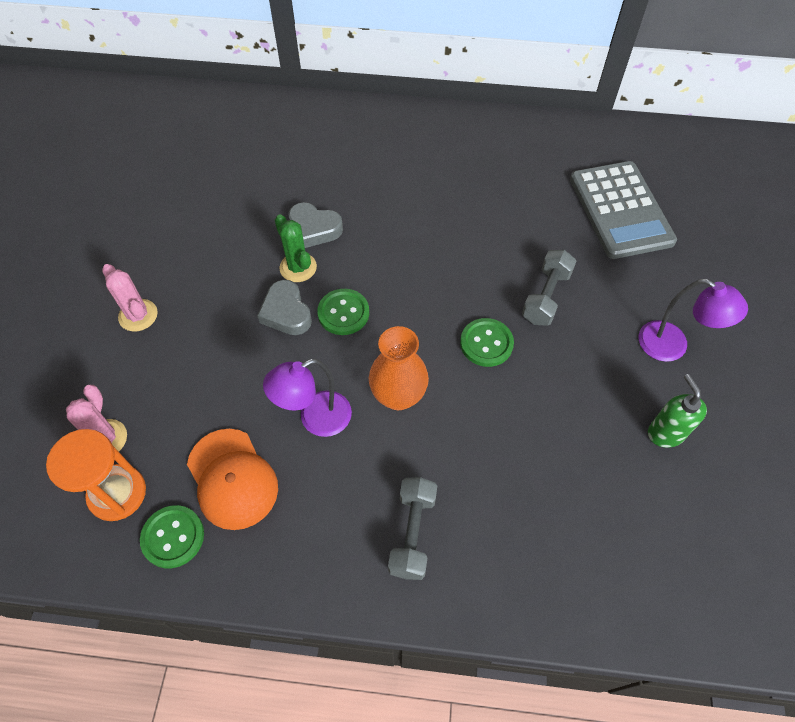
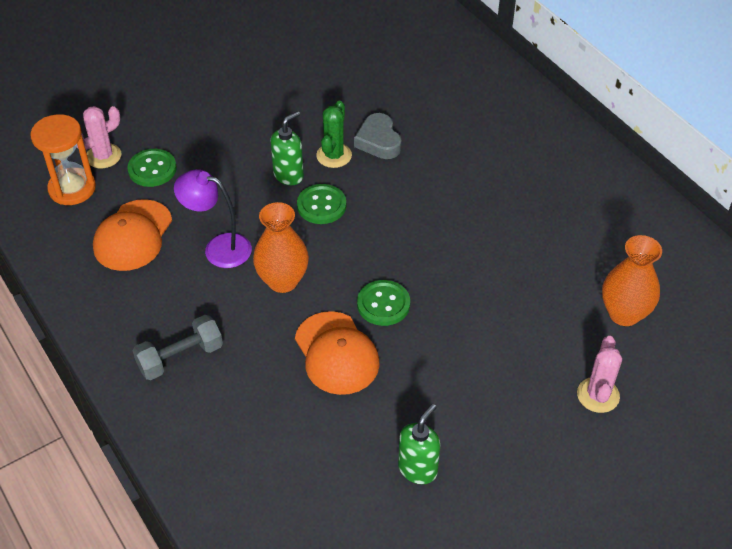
camera: 50 degrees right, 10 degrees down
(138, 315) = (207, 105): pink cactus -> pink cactus (598, 395)
(173, 537) = (67, 235): green button -> green button (152, 169)
(286, 312) = (289, 175): grey heart -> green soap dispenser
(508, 410) = (336, 353): none -> orange cap
(546, 297) = (470, 315): grey dumbbell -> none
(620, 210) = (624, 314): grey calculator -> orange vase
(672, 346) = (513, 429): purple lamp -> none

